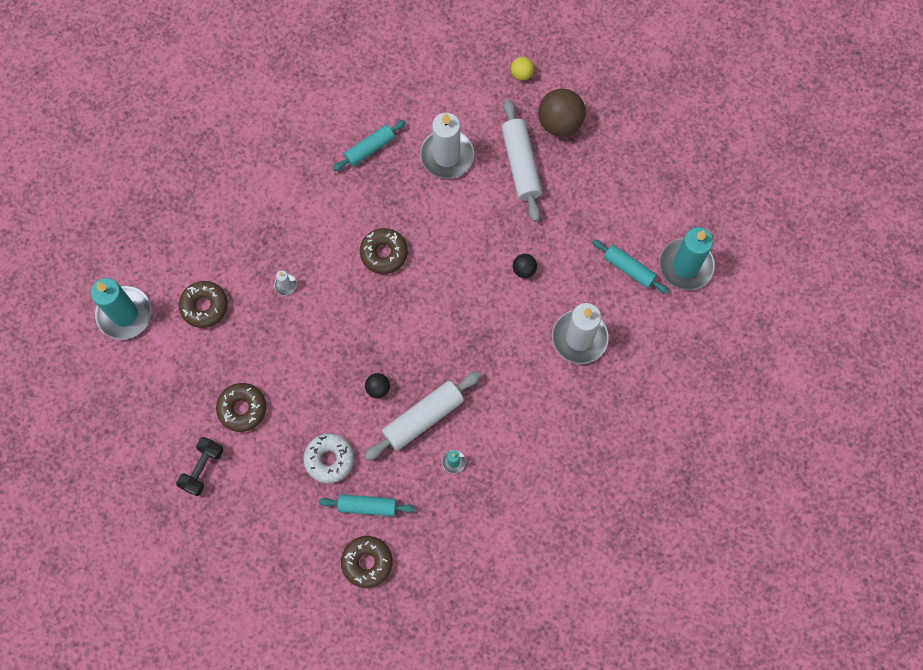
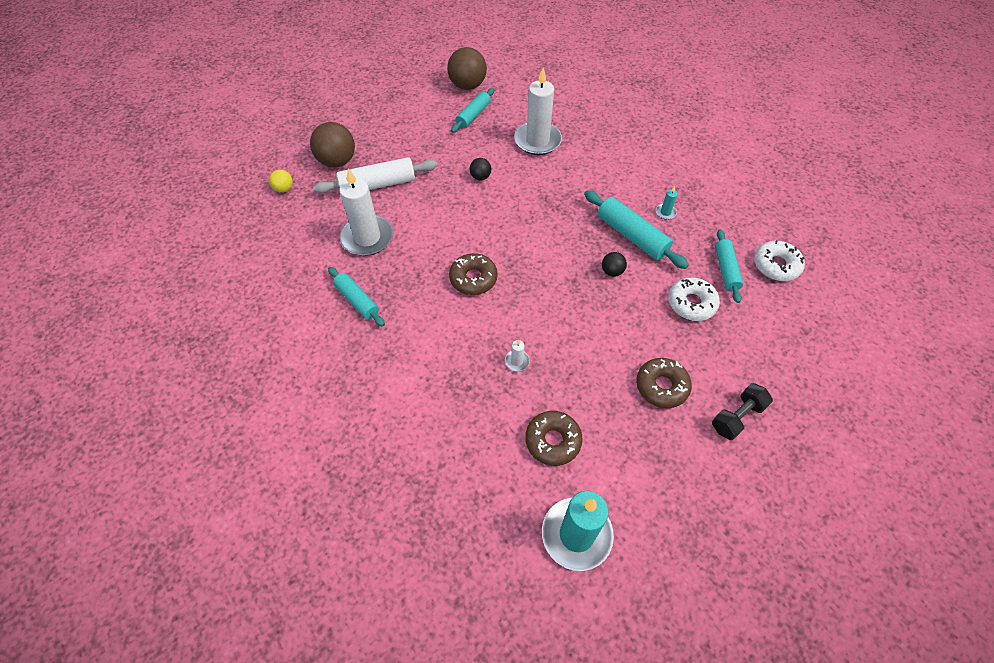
camera: 95 degrees left, 15 degrees down
(202, 468) = (737, 417): black dumbbell -> black dumbbell turned 60 degrees counterclockwise
(367, 562) = (776, 265): brown donut -> white donut
(423, 418) = (632, 236): white rolling pin -> turquoise rolling pin
(685, 265) = (467, 85): turquoise candle -> brown ball

